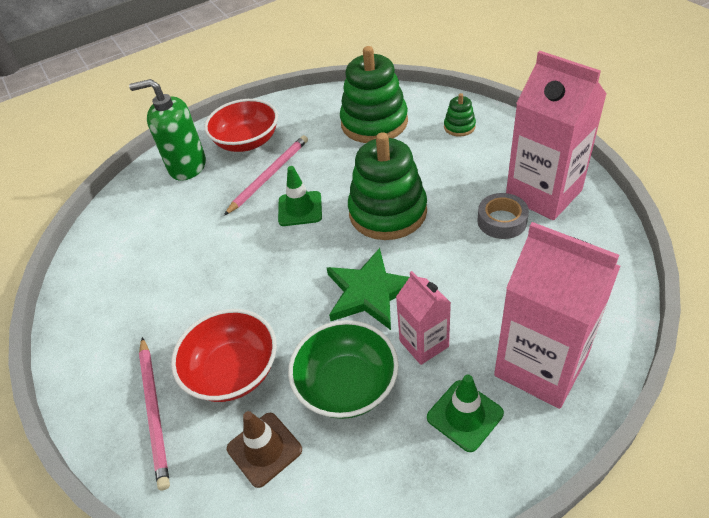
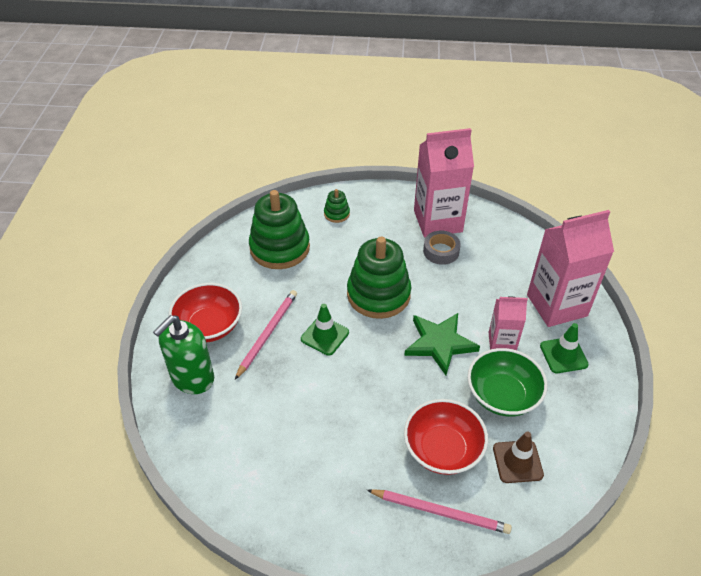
camera: 60 degrees left, 0 degrees up
(269, 175) = (267, 333): pink pencil -> pink pencil turned 45 degrees clockwise

